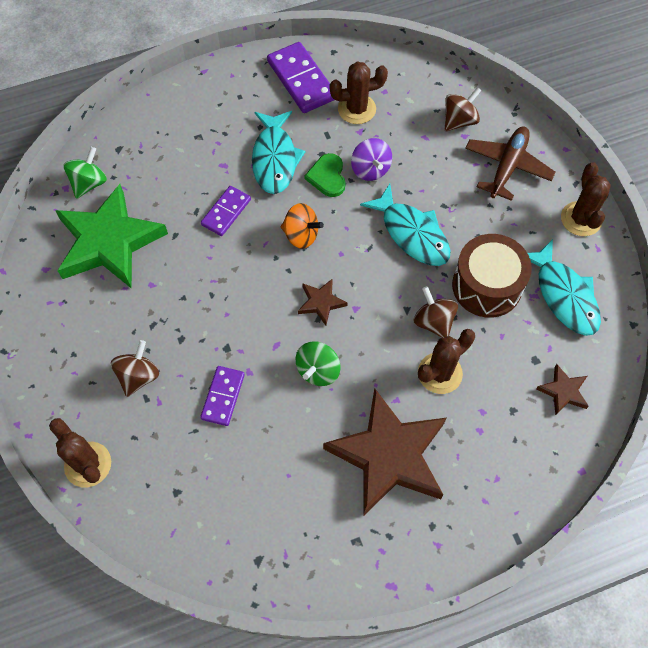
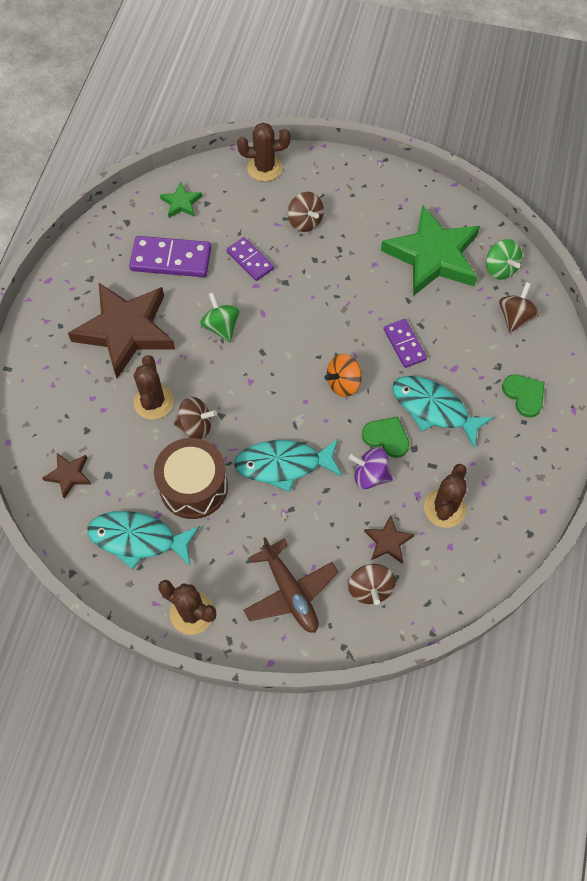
camera: 125 degrees right, 0 degrees up
(137, 148) = (515, 317): none -> brown spinning top
(194, 519) = (181, 203): none -> green star
(214, 107) = (524, 395): none -> green heart
(301, 80) = (510, 483): purple domino -> purple domino (171, 259)
(321, 303) = (273, 361): brown star -> brown star (388, 541)

